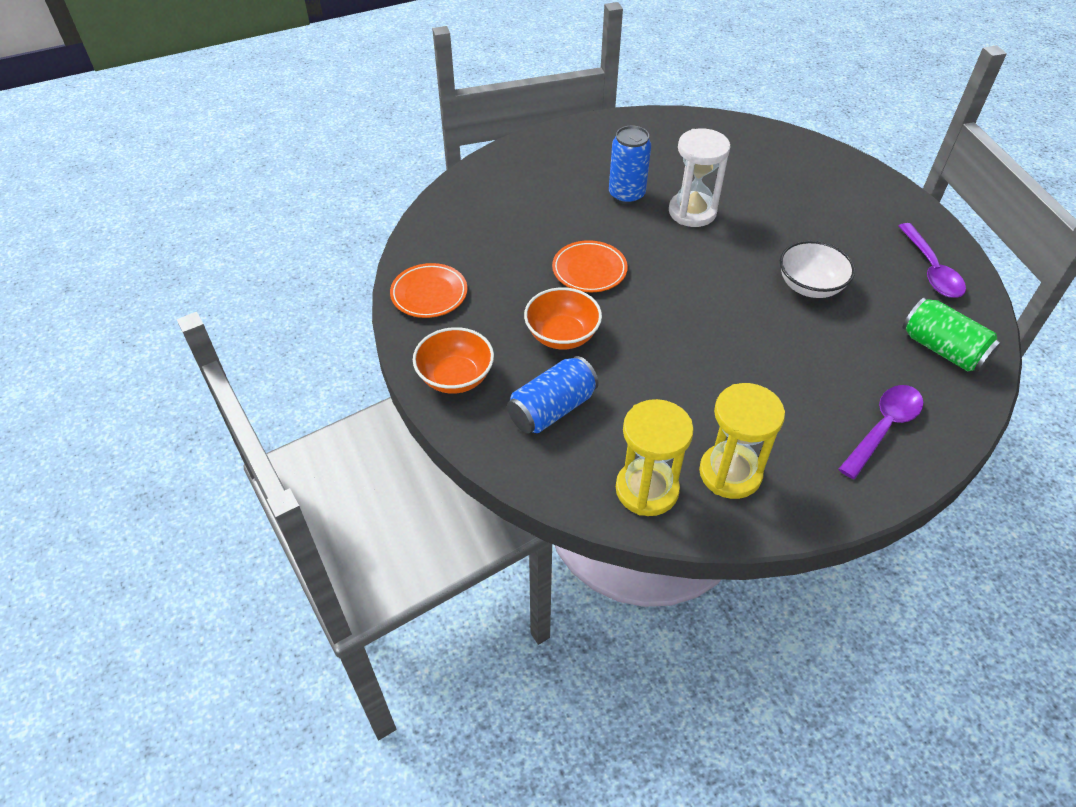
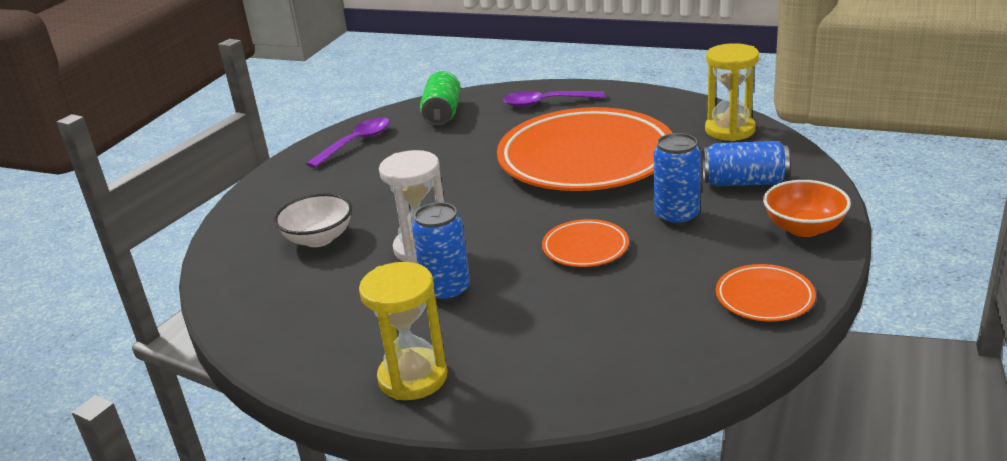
camera: 130 degrees left, 20 degrees down
(562, 335) = (677, 217): orange bowl -> blue can
(718, 362) = (586, 159): none -> orange plate
(730, 473) = (667, 119): yellow hourglass -> yellow hourglass (413, 377)
(810, 286) = (446, 167): white bowl -> white bowl (319, 239)

